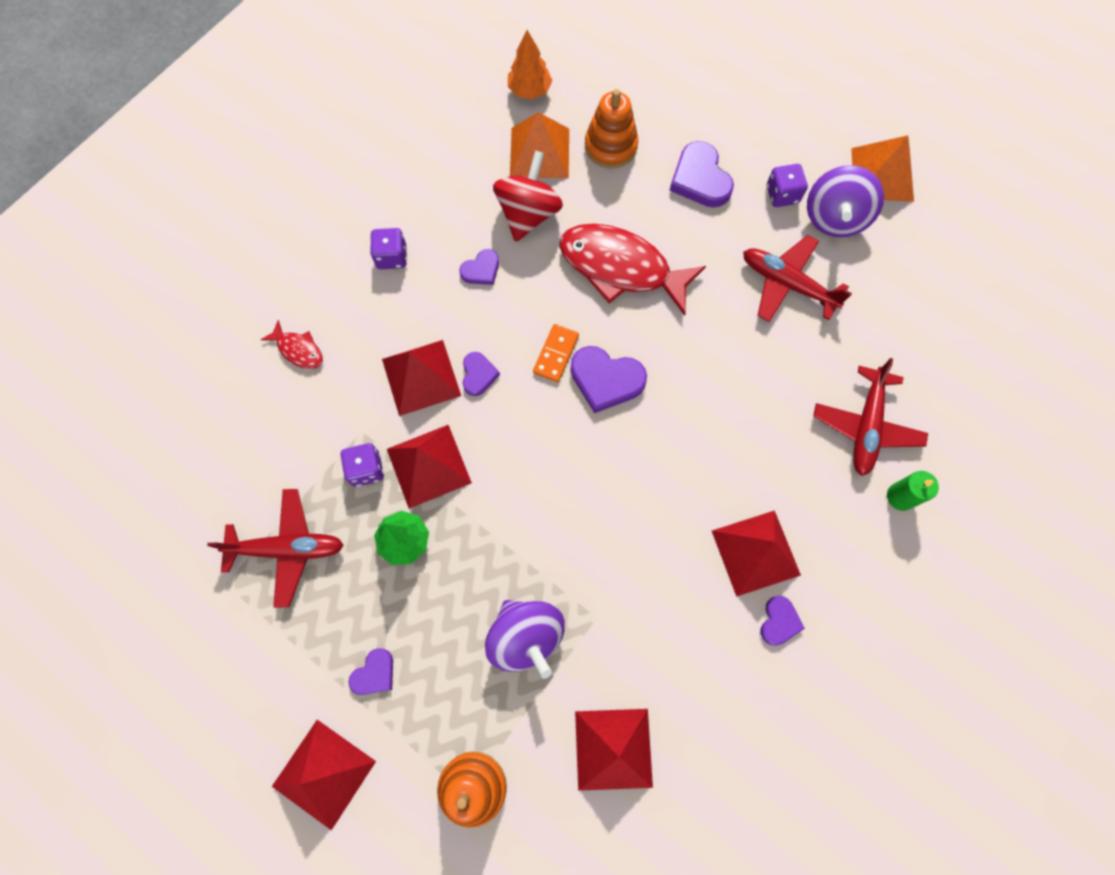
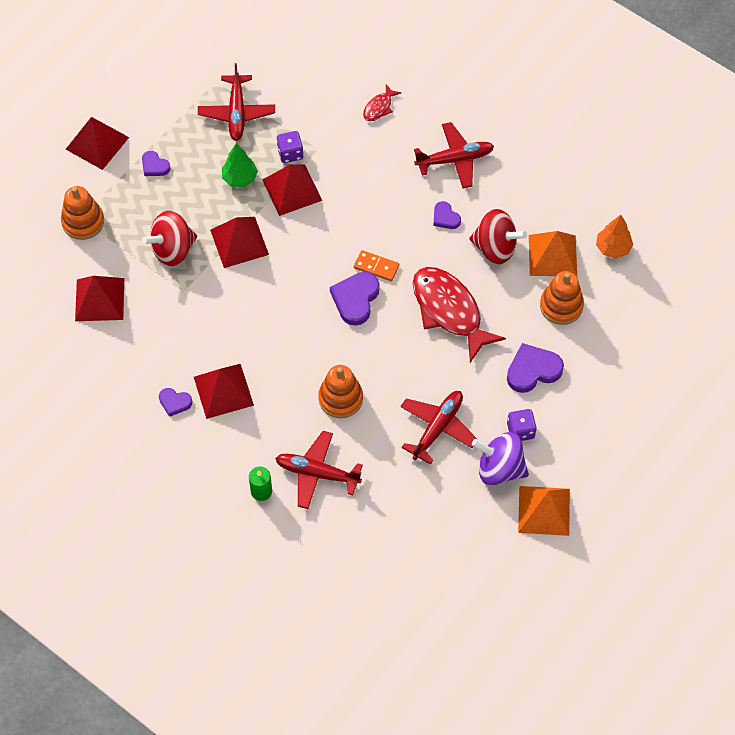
camera: 90 degrees right, 10 degrees down
(392, 257) = (455, 159): purple dice -> red plane
(421, 377) = (358, 182): red pyramid -> red pyramid (239, 242)
(478, 375) = (360, 218): purple heart -> none
(526, 637) = (172, 249): purple spinning top -> red spinning top
(621, 268) = (449, 311): red fish -> red fish turned 60 degrees counterclockwise
(755, 398) = (340, 398): none -> orange stacking toy

